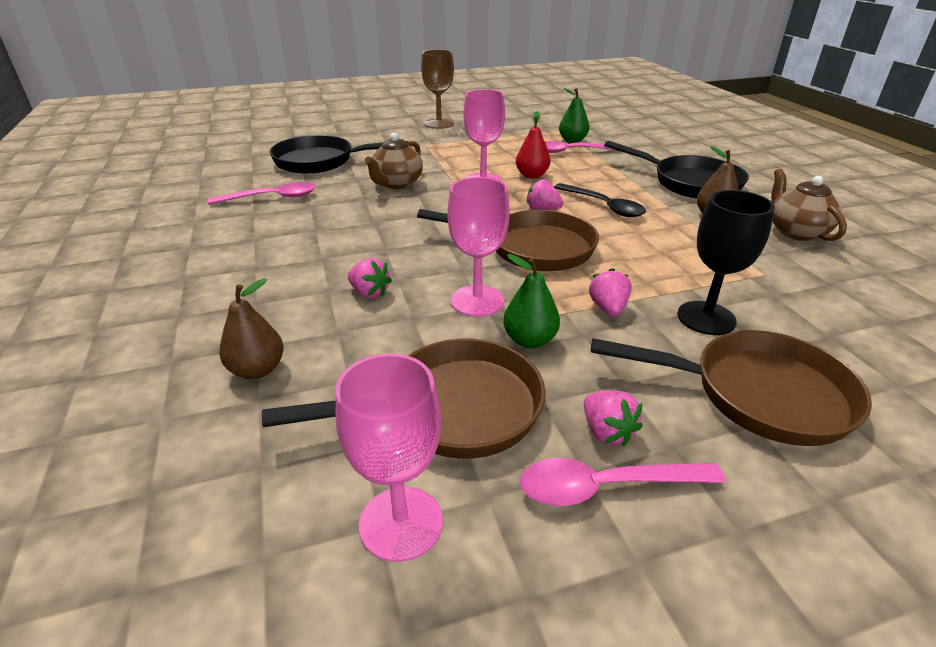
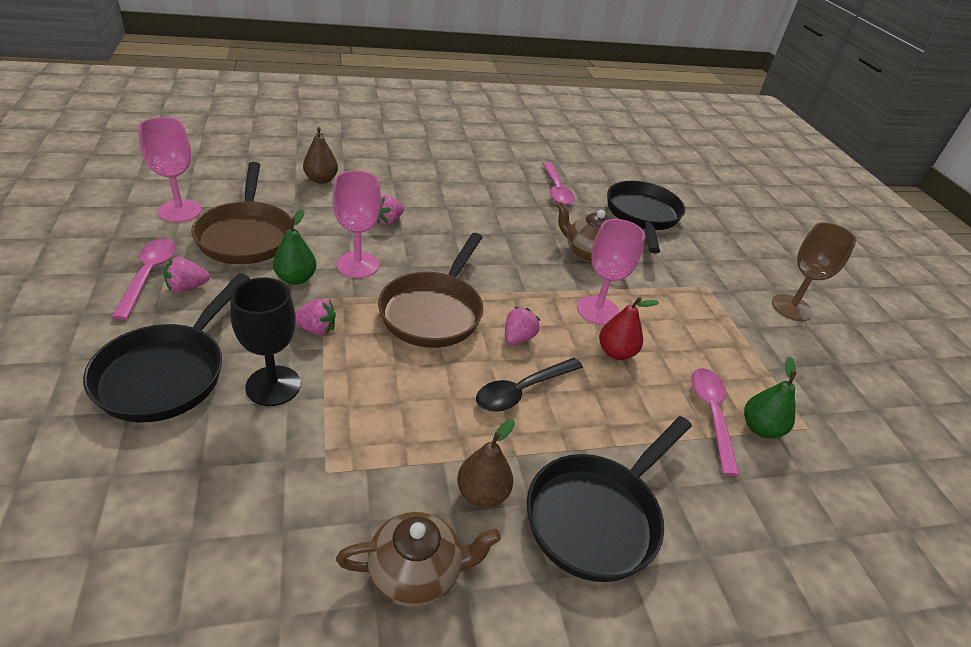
camera: 90 degrees right, 5 degrees up
(758, 394) = (167, 373): brown pan -> black pan

